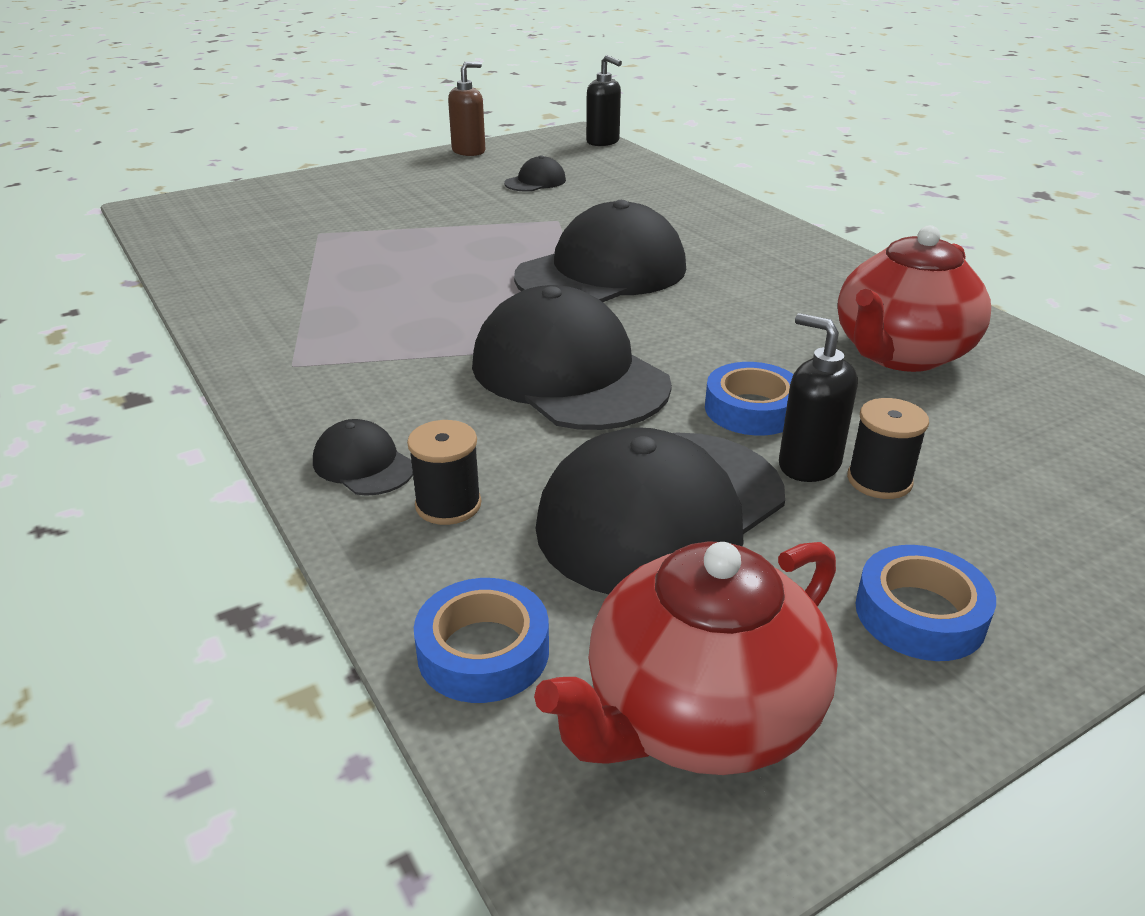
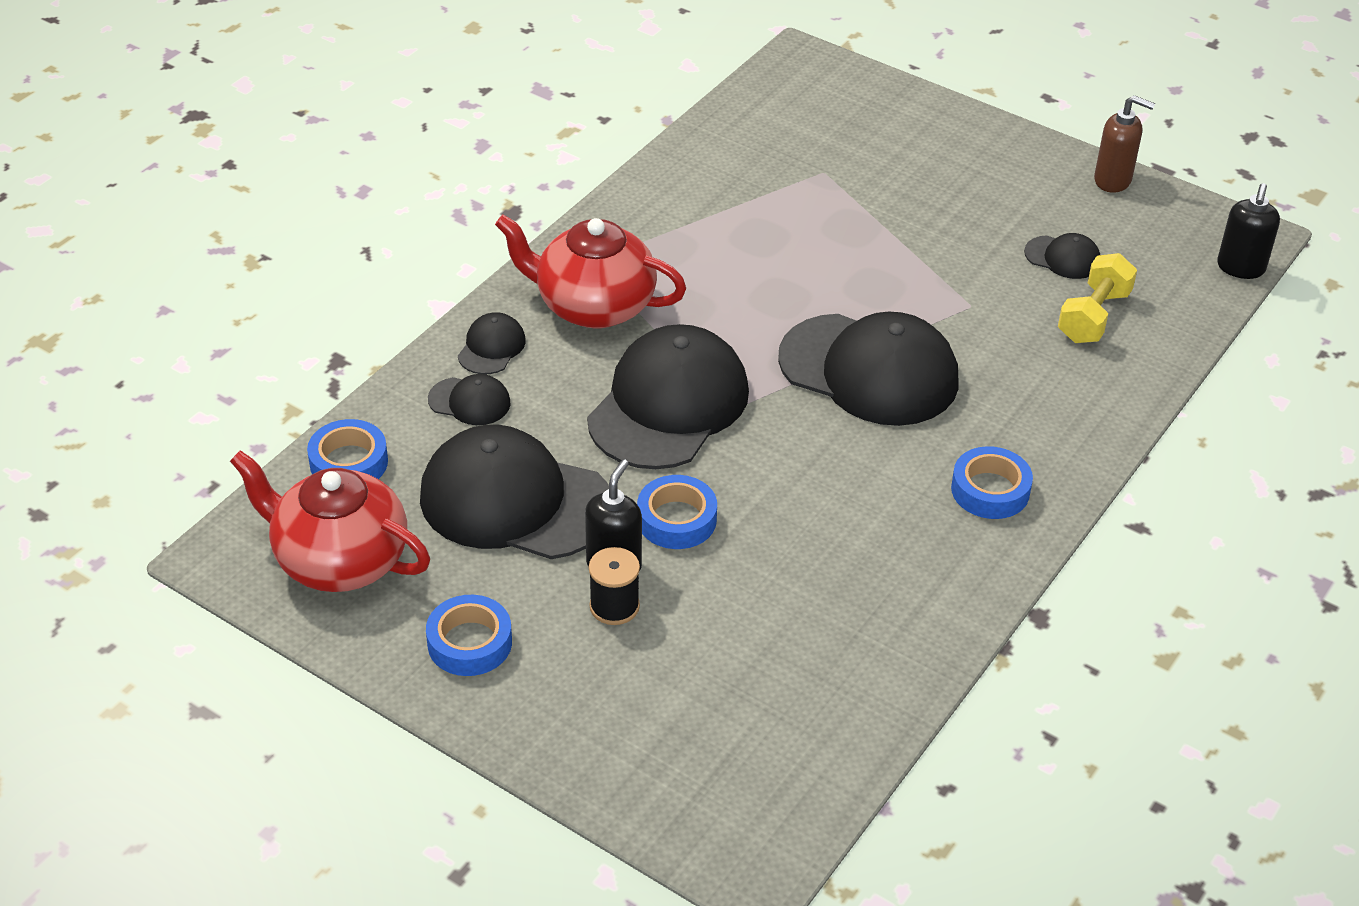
camera: 65 degrees right, 10 degrees up
(448, 505) = (469, 401): black spool -> black cap
(611, 187) = (1093, 316): none -> yellow dumbbell
(788, 261) = (990, 490): none -> blue tape
(900, 354) = (833, 597): red teapot -> red teapot (593, 306)

